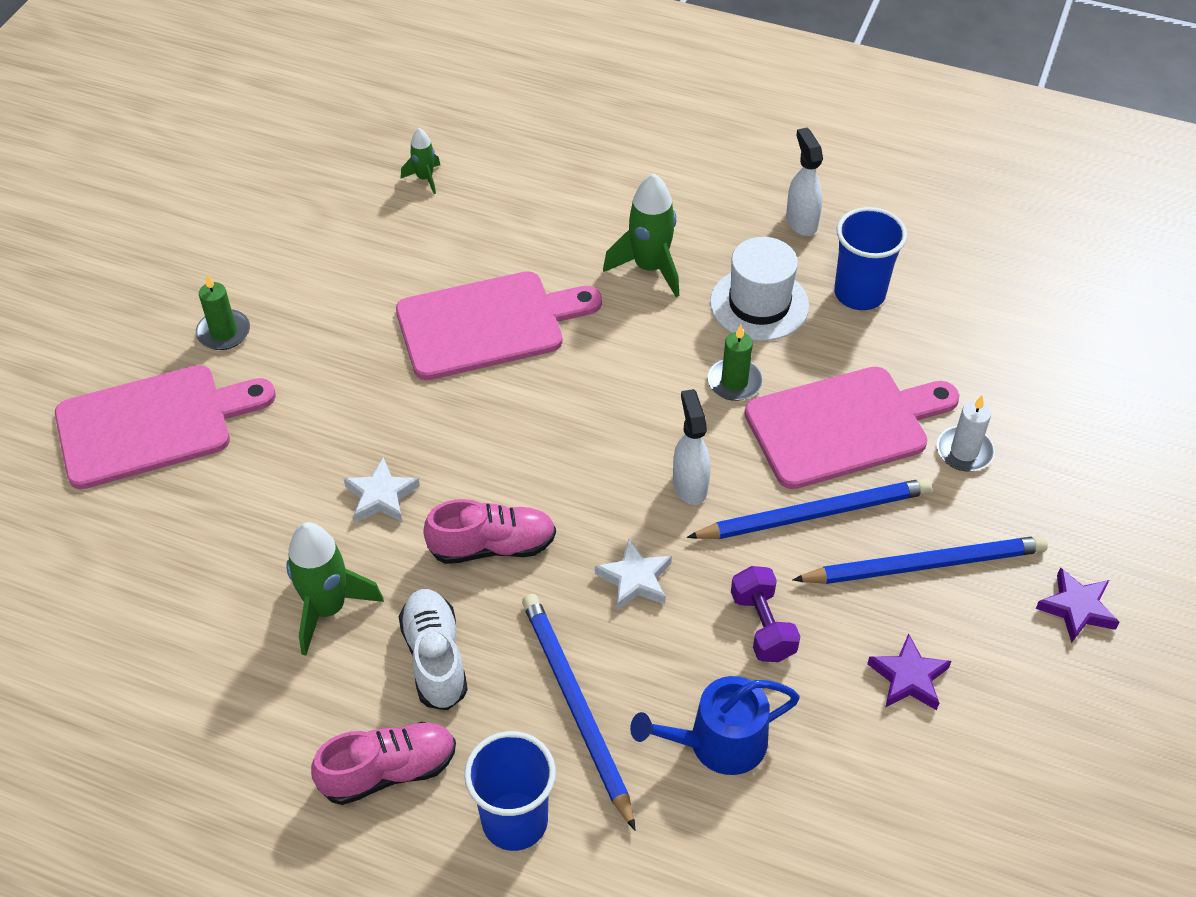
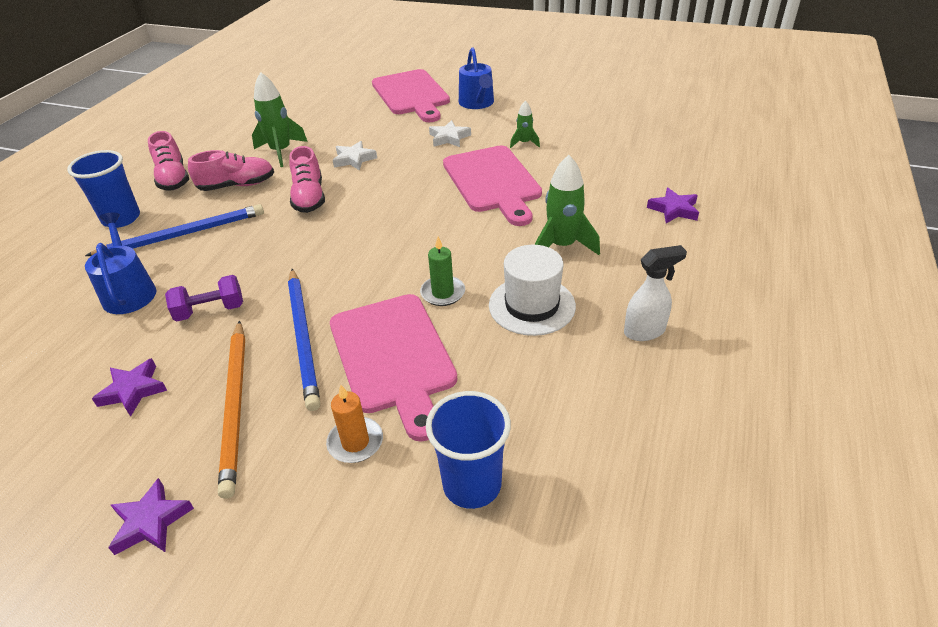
camera: 90 degrees right, 10 degrees down
(223, 332) = (477, 103): green candle -> blue watering can
(425, 178) = (627, 148): green rocket -> green rocket (524, 143)
(435, 658) = (237, 185): white shoe -> pink shoe
(584, 161) = (674, 209): none -> purple star
(635, 579) = (268, 252): white star -> white star (449, 138)
(689, 485) = (343, 273): white spray bottle -> none
(859, 294) = (556, 371): blue cup -> blue cup (472, 484)
(924, 564) = (235, 406): blue pencil -> orange pencil
(964, 451) = (355, 442): white candle -> orange candle

